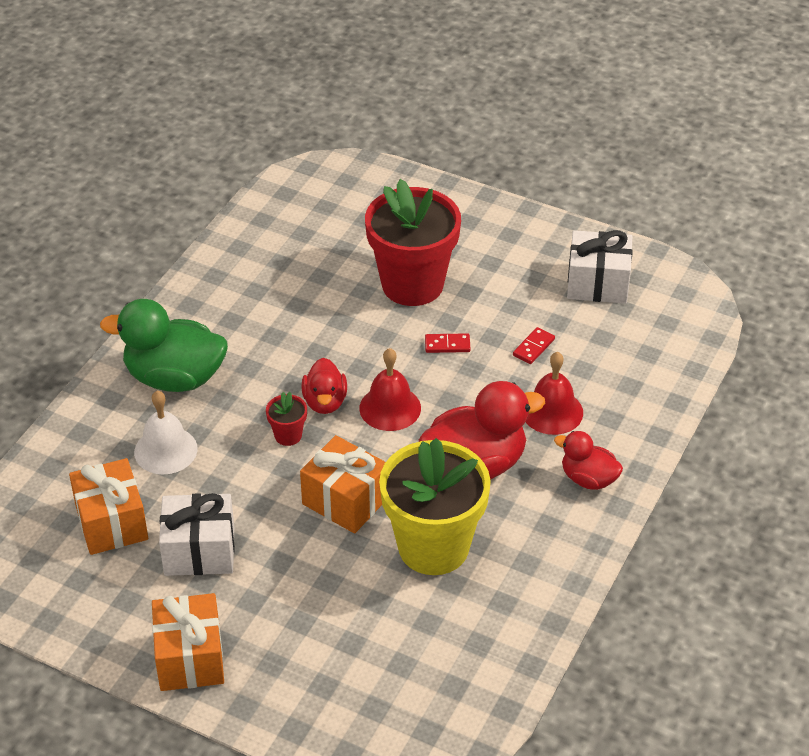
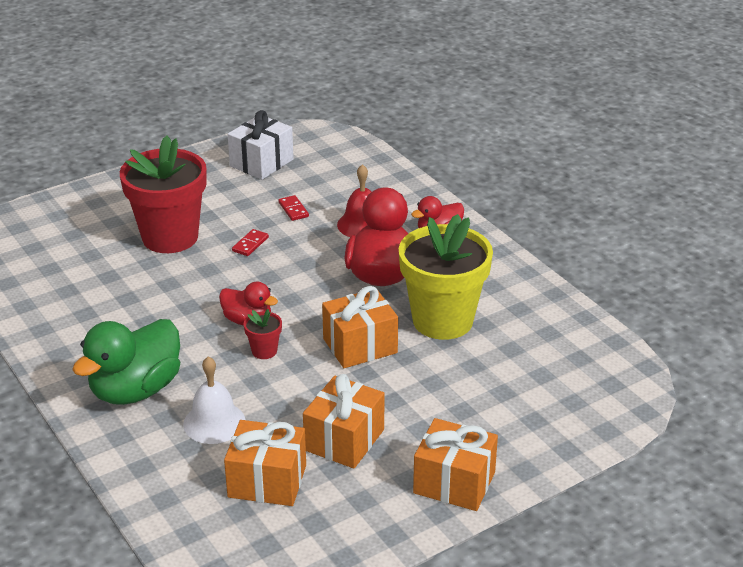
camera: 60 degrees left, 10 degrees down
(199, 551) = (344, 440): white gift -> orange gift
(390, 408) = (286, 292): red bell -> none

